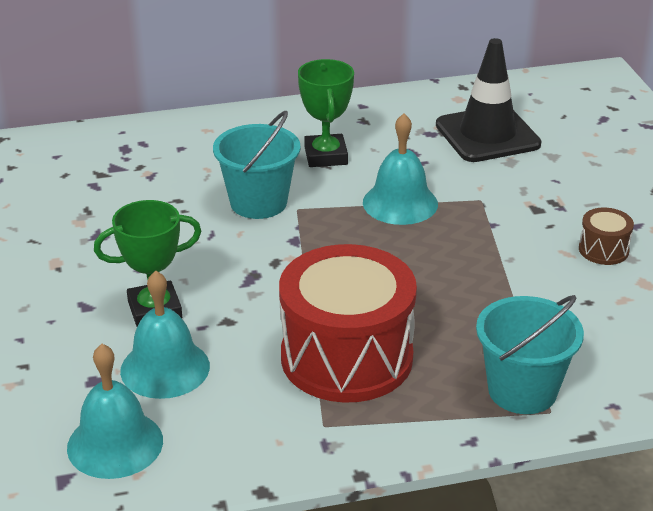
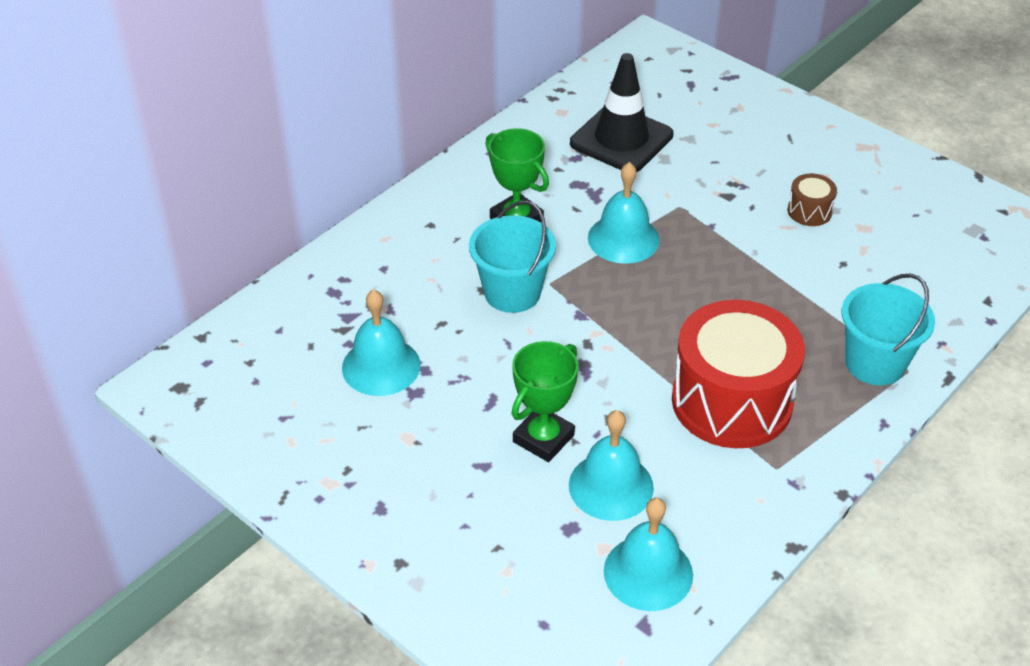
camera: 35 degrees left, 10 degrees up
(96, 208) = (381, 366): none -> turquoise bell

